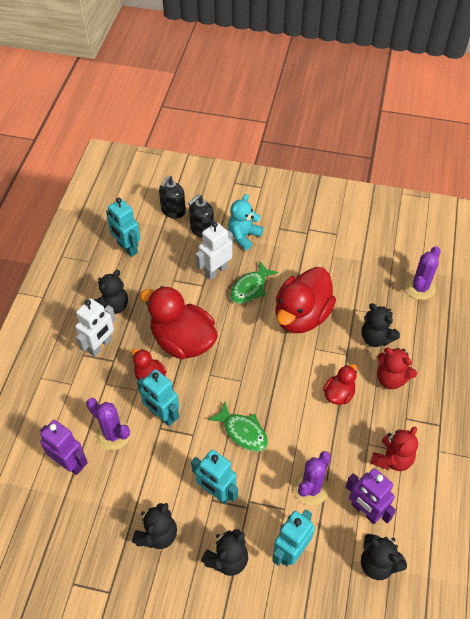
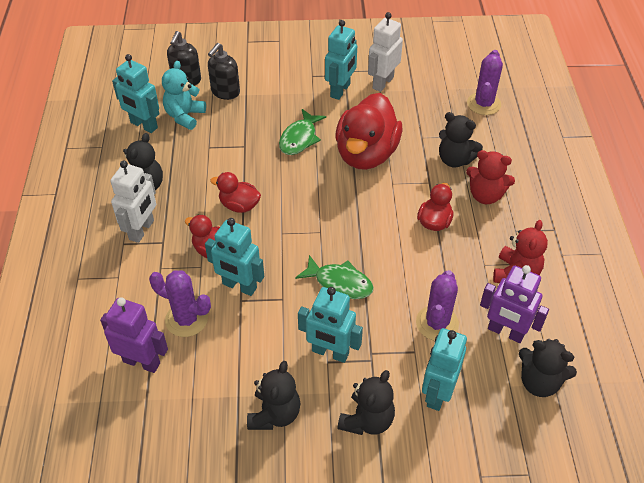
camera: 15 degrees left, 5 degrees down
(183, 341) = (239, 205): red duck -> red duck, size x0.50
(216, 271) = (255, 129): white robot -> white robot (382, 83)
(243, 236) = (275, 90): turquoise teddy bear -> turquoise teddy bear (184, 116)
(299, 248) = (340, 90): none -> turquoise robot

